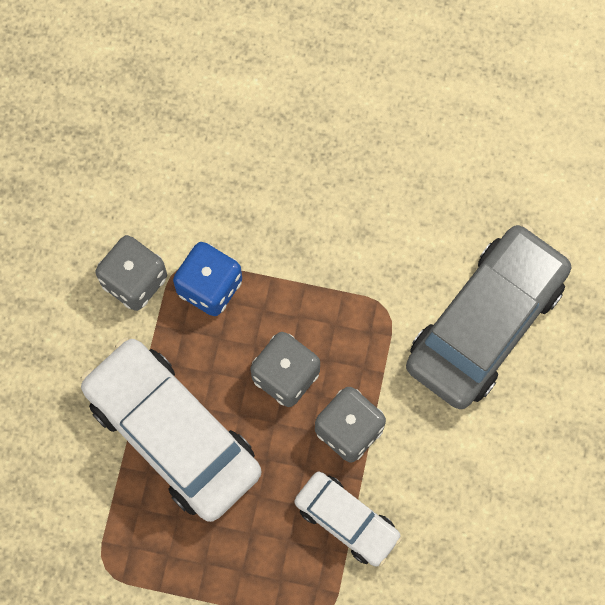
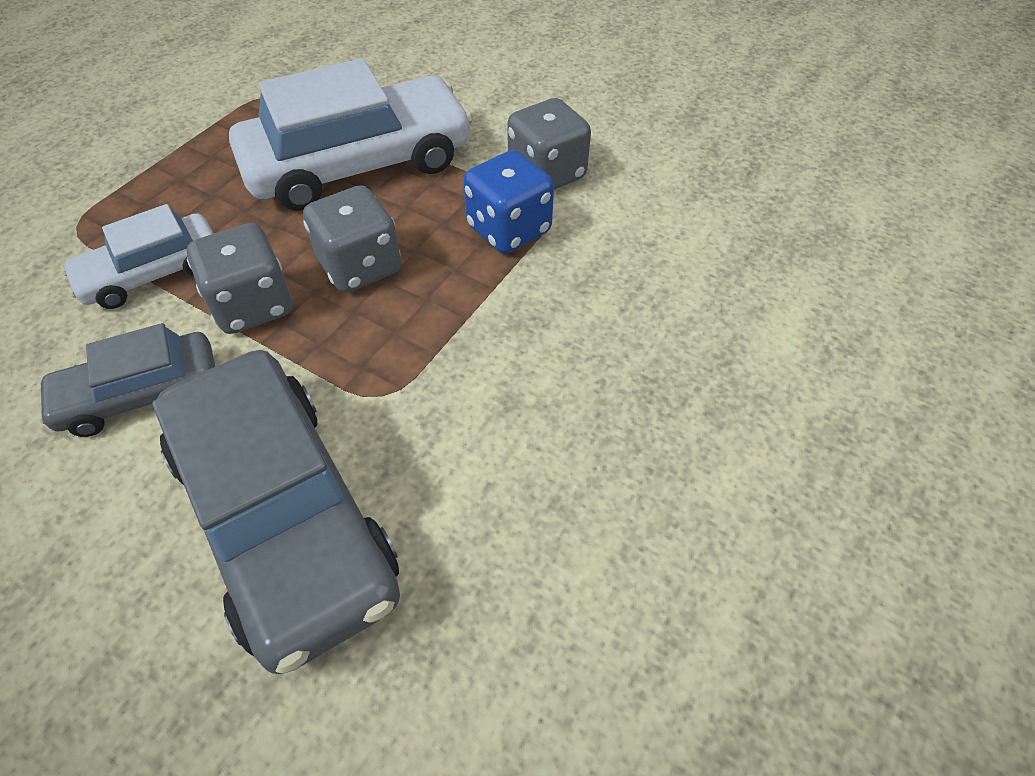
camera: 110 degrees right, 20 degrees down
(444, 457) = (140, 394): none -> grey car

